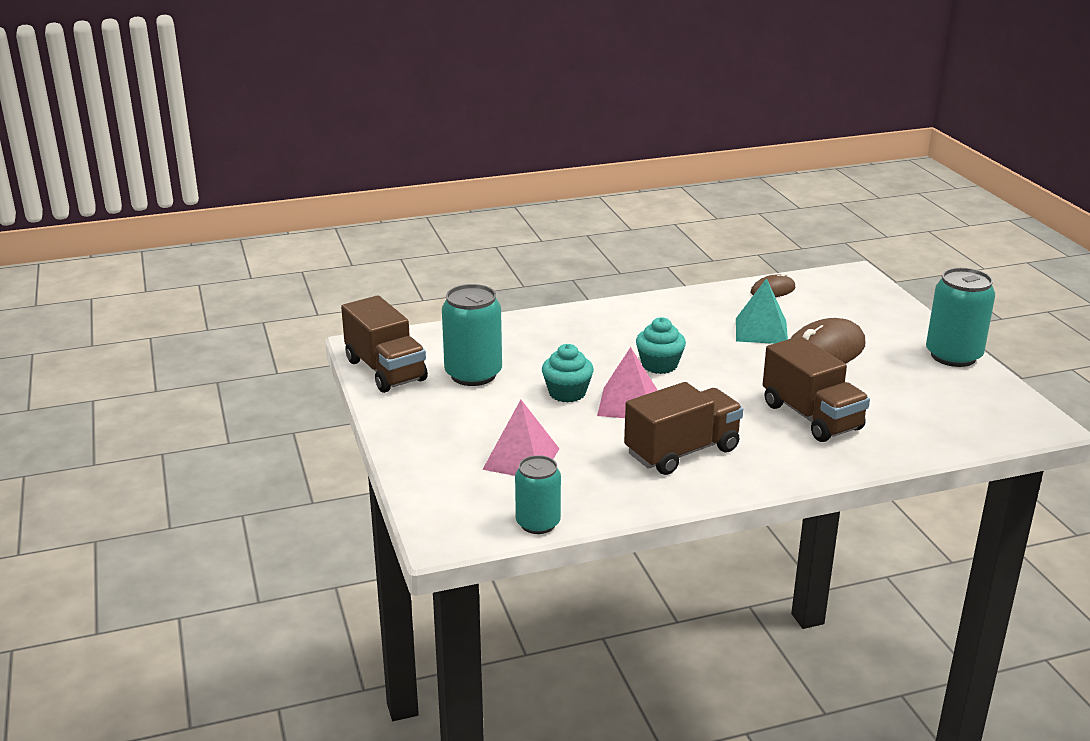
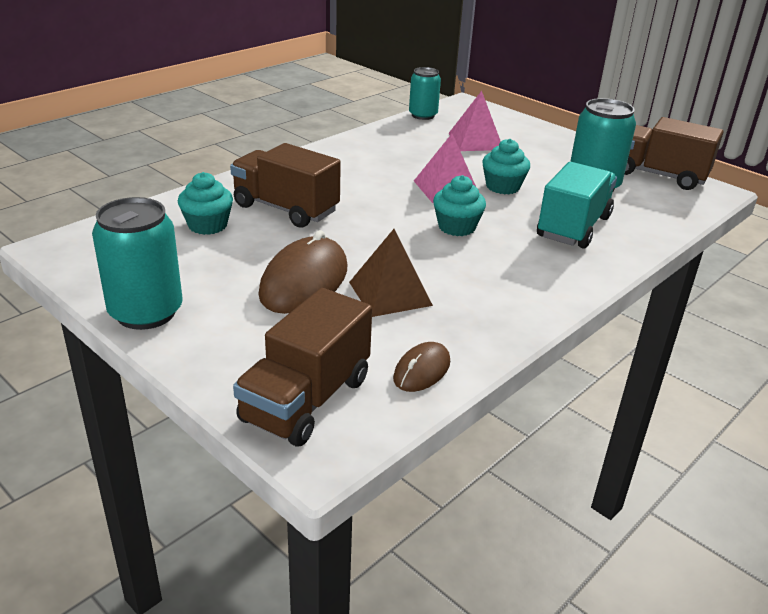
camera: 150 degrees right, 5 degrees up
(554, 344) = (573, 227): none -> turquoise truck
(682, 451) = (372, 164): brown truck -> brown truck (306, 400)
(761, 331) = (390, 293): turquoise pyramid -> brown pyramid
(895, 415) = (207, 225): none -> turquoise cupcake

